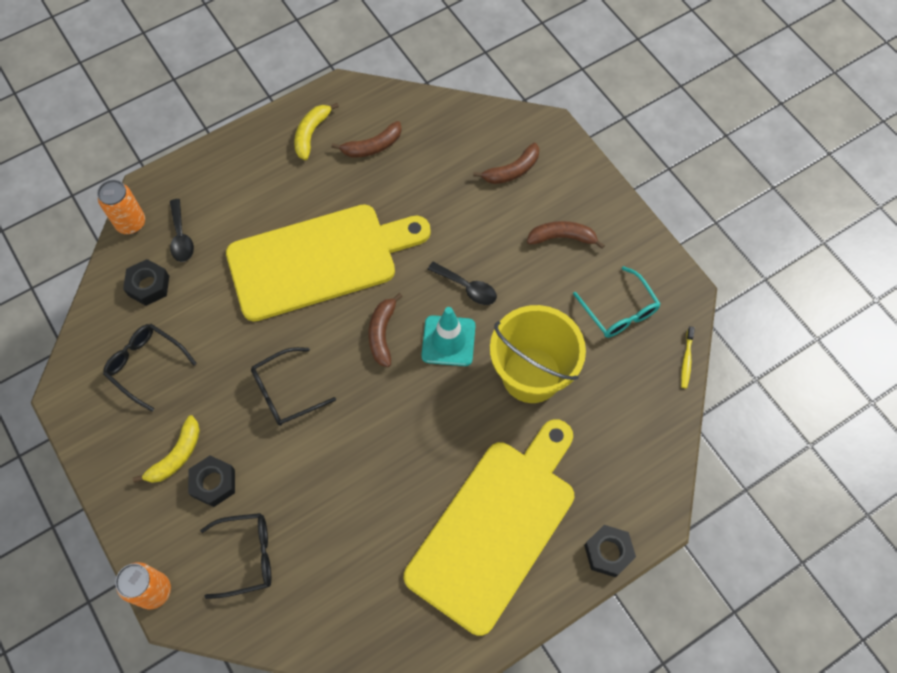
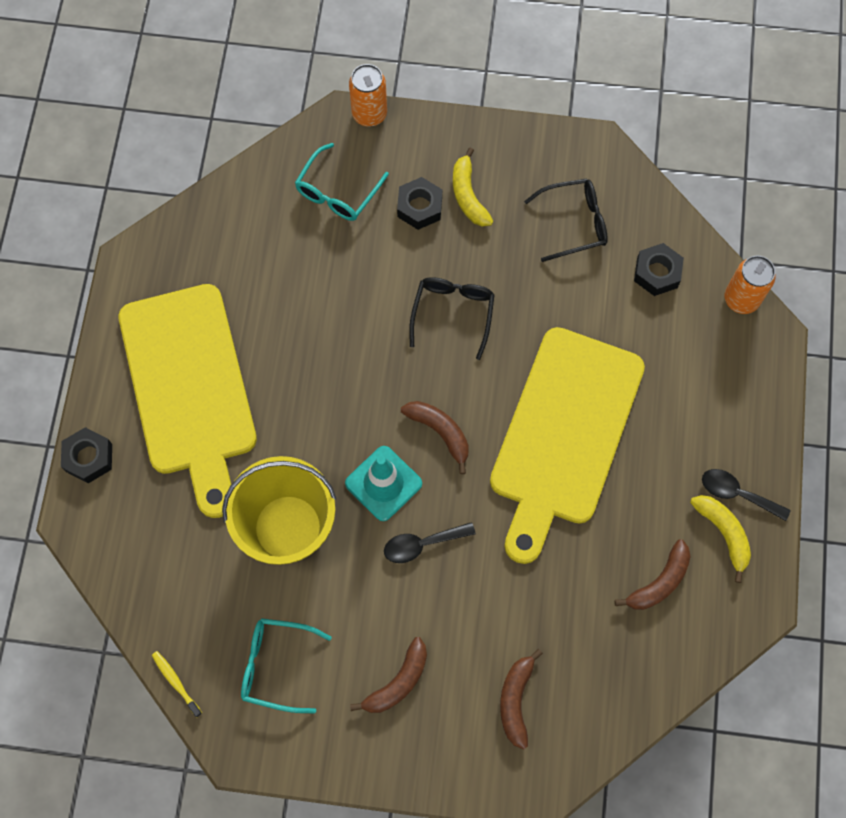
camera: 130 degrees right, 5 degrees up
(181, 237) = (689, 332): black spoon -> black spoon (737, 493)
(248, 556) = (337, 193): black glasses -> turquoise glasses
(372, 146) = (659, 582): brown banana -> brown banana turned 150 degrees counterclockwise

